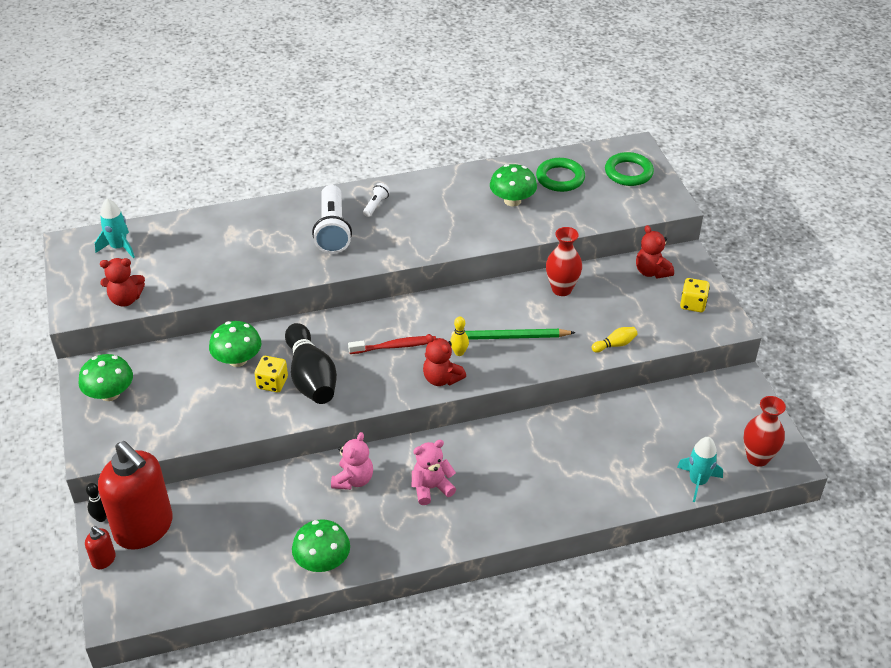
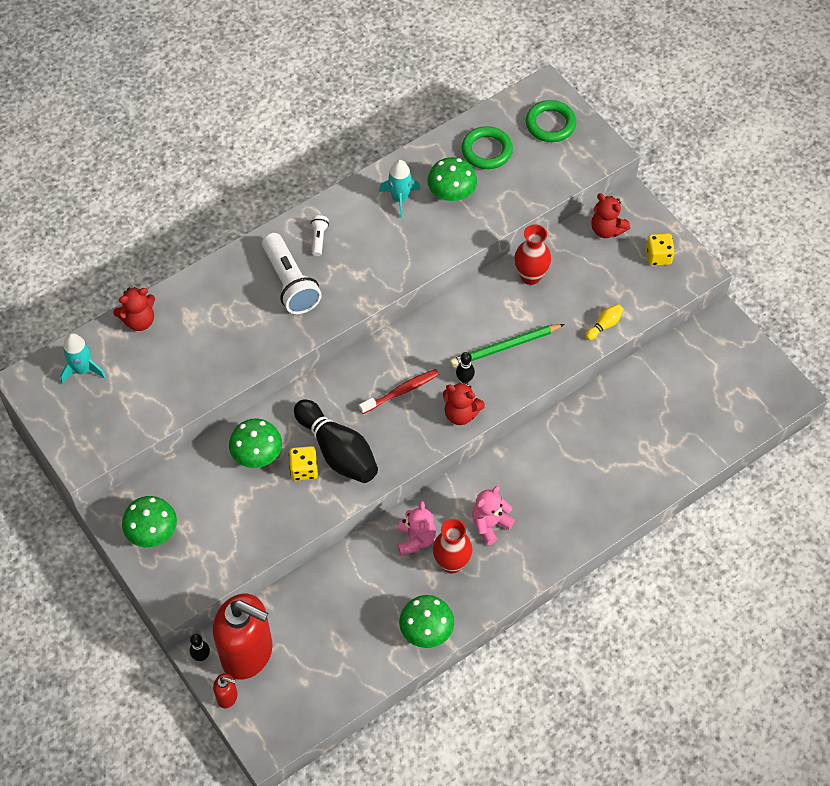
camera: 20 degrees left, 15 degrees up
(125, 299) = (125, 429): red teddy bear -> red teddy bear (139, 321)
(459, 352) = (464, 379): yellow bowling pin -> black bowling pin
(697, 481) = (720, 440): turquoise rocket -> turquoise rocket (400, 199)
(757, 458) = (763, 399): red vase -> red vase (451, 563)

